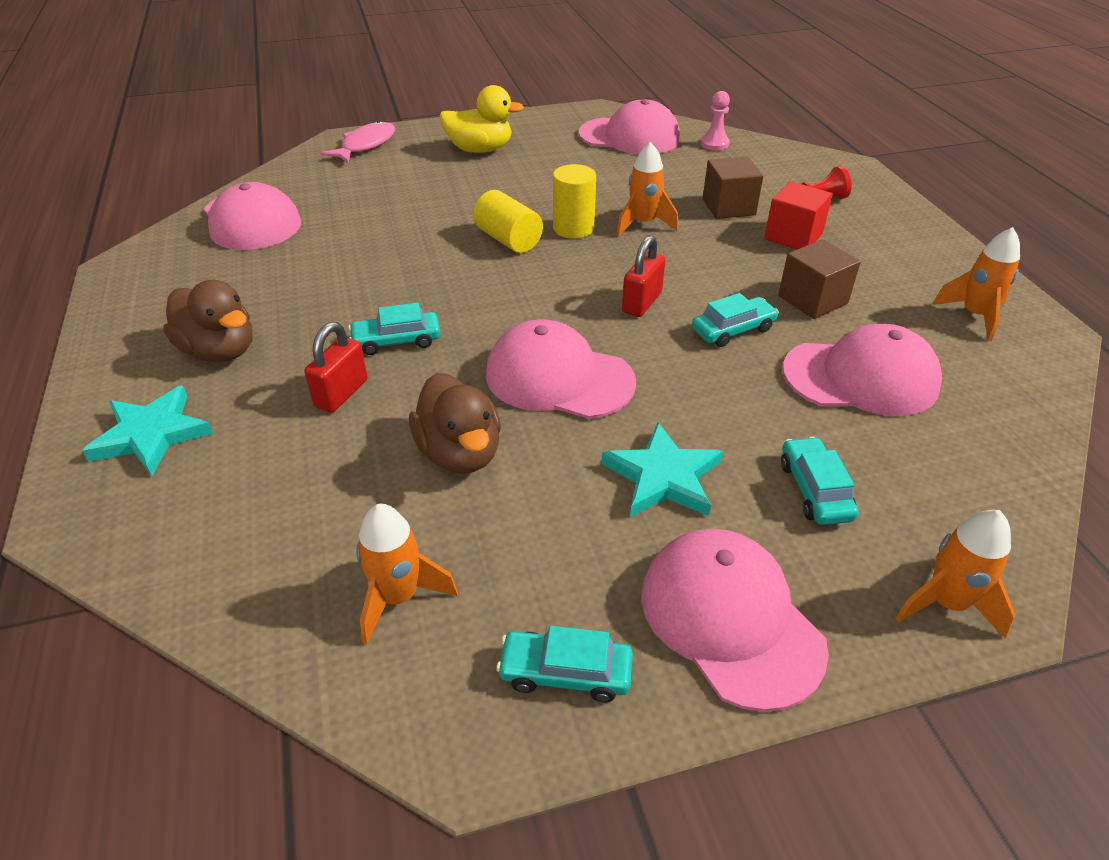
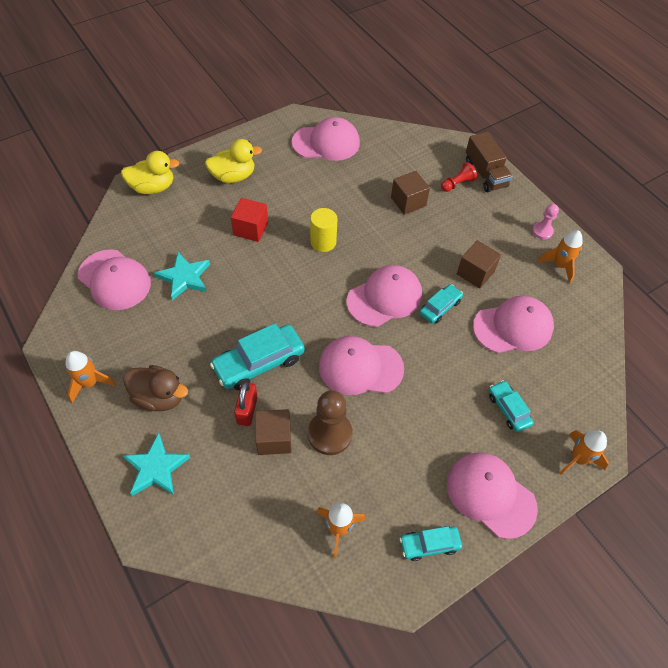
camera: 20 degrees left, 15 degrees up
(362, 438) = (274, 438): none -> brown cube
(365, 145) = (153, 187): pink fish -> yellow duck
(396, 341) = (259, 362): turquoise car -> turquoise car, size x1.74
(460, 453) = (330, 434): brown duck -> brown pawn
(508, 240) = (288, 261): yellow cylinder -> none
(641, 303) = (384, 298): red padlock -> pink cap
(643, 224) = (363, 228): orange rocket -> orange rocket (90, 383)
(663, 477) = (436, 421): turquoise star -> turquoise star (184, 277)
(714, 144) = (382, 140): pink pawn -> pink pawn (542, 231)
(793, 236) = (452, 221): red cube -> red cube (251, 229)
(868, 196) = (485, 174): none -> brown truck

